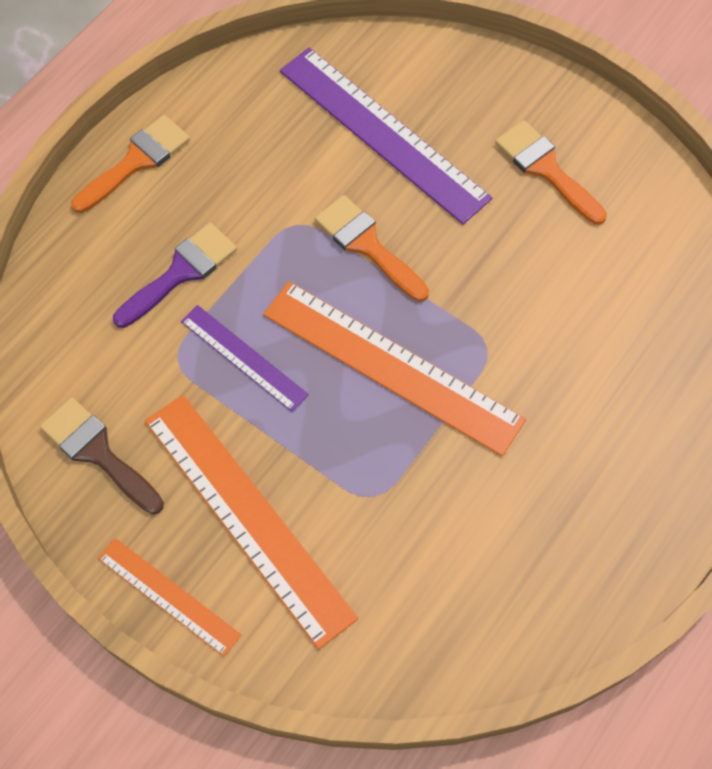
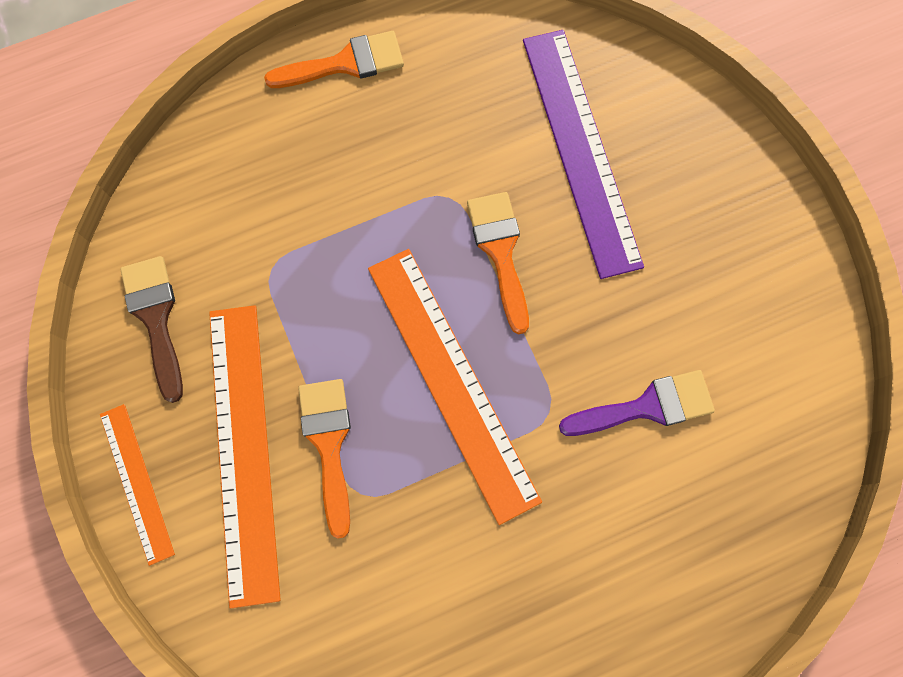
camera: 30 degrees right, 10 degrees up
(180, 273) = (321, 189): purple brush -> purple brush (646, 407)
(243, 358) = (327, 299): purple ruler -> none
(546, 169) = (713, 266): orange brush -> orange brush (329, 445)

